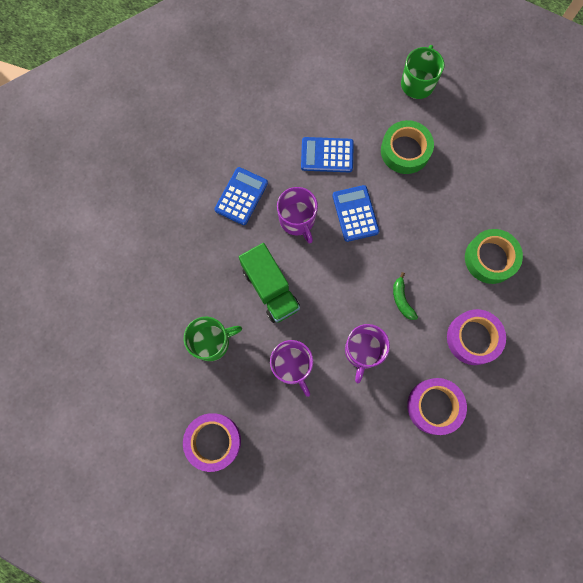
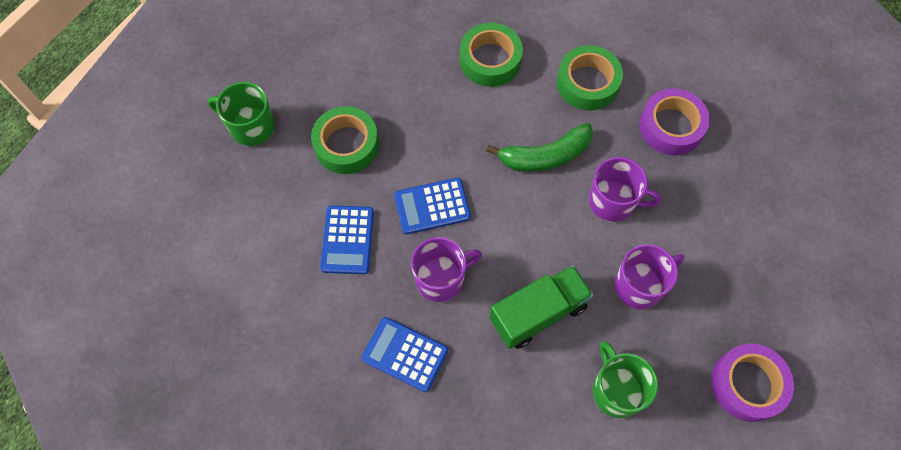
camera: 90 degrees left, 10 degrees down
(402, 299) = (545, 156): green banana -> green banana, size x1.78
(473, 338) = (587, 83): purple tape -> green tape

